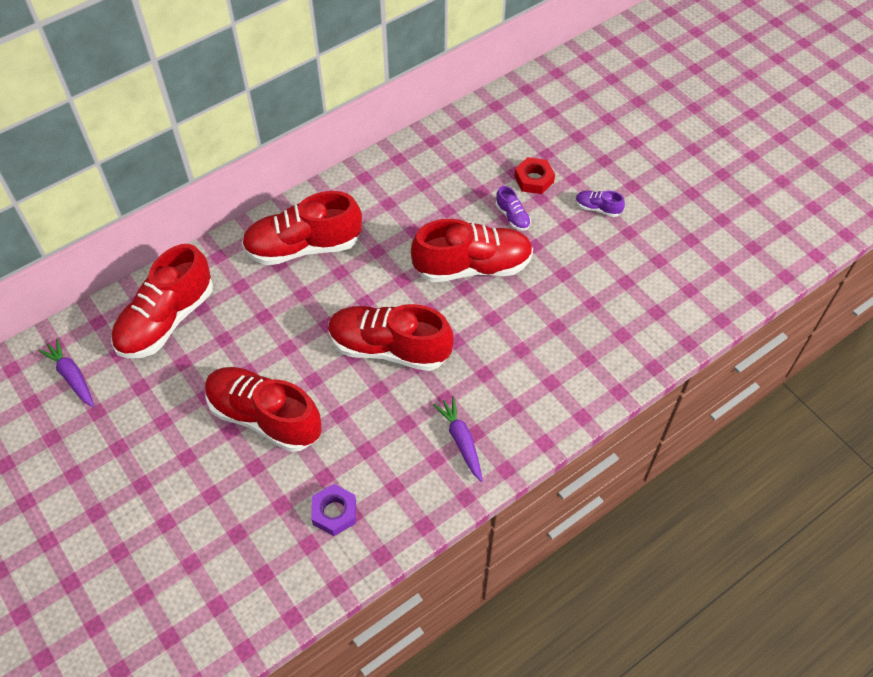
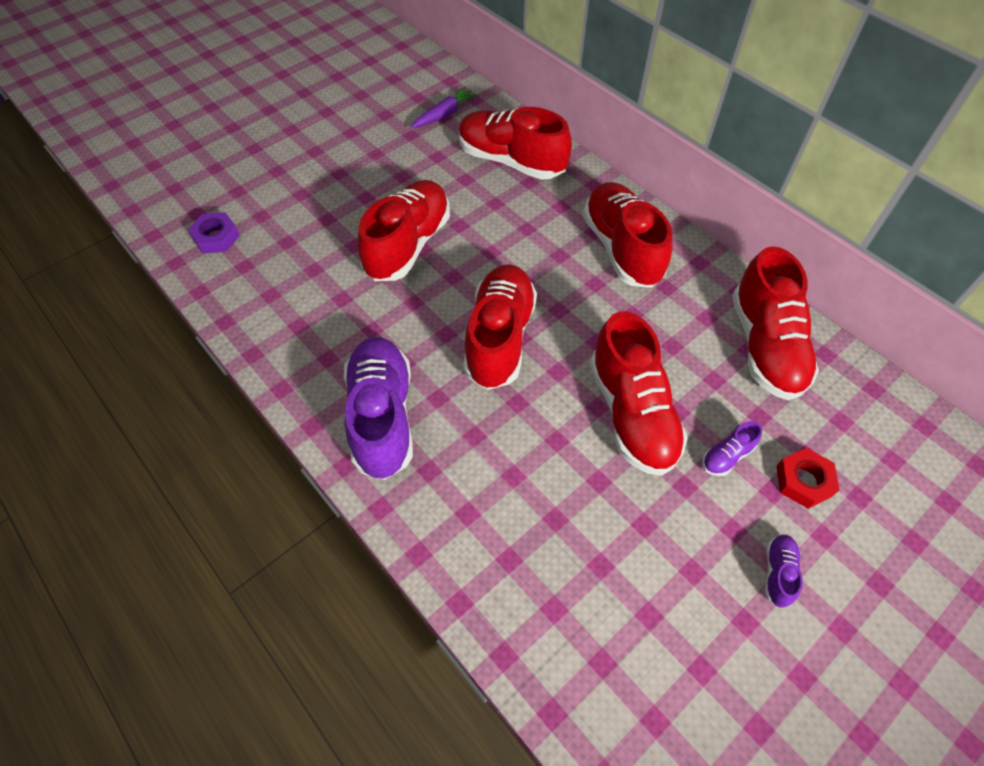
camera: 85 degrees right, 0 degrees up
(334, 512) = (302, 310): purple nut -> purple nut (216, 237)
(420, 173) = (765, 346): none -> red shoe
(461, 441) = (382, 417): purple carrot -> purple shoe

